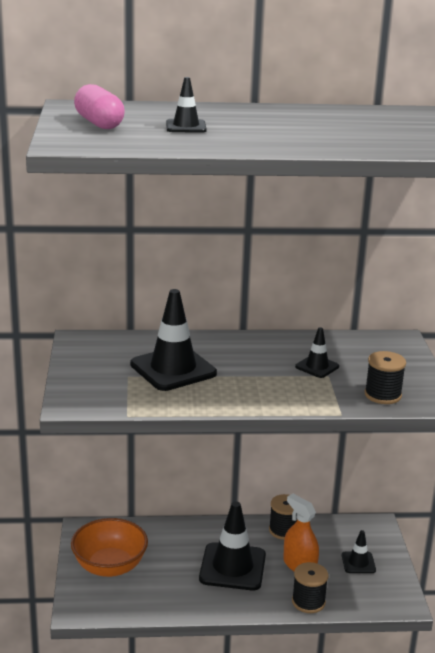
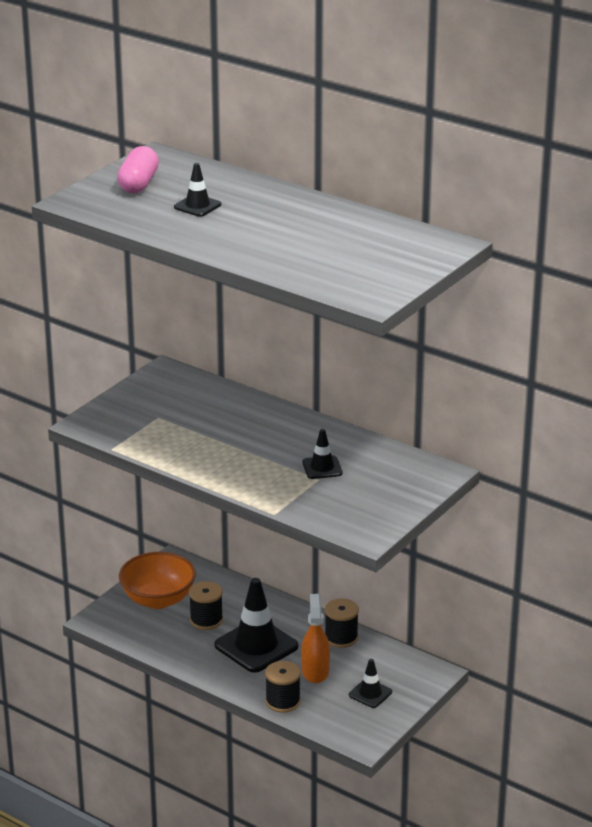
camera: 40 degrees right, 5 degrees up
(173, 369) = (201, 424): black traffic cone -> none
(382, 395) = (336, 513): black spool -> black spool (206, 620)

